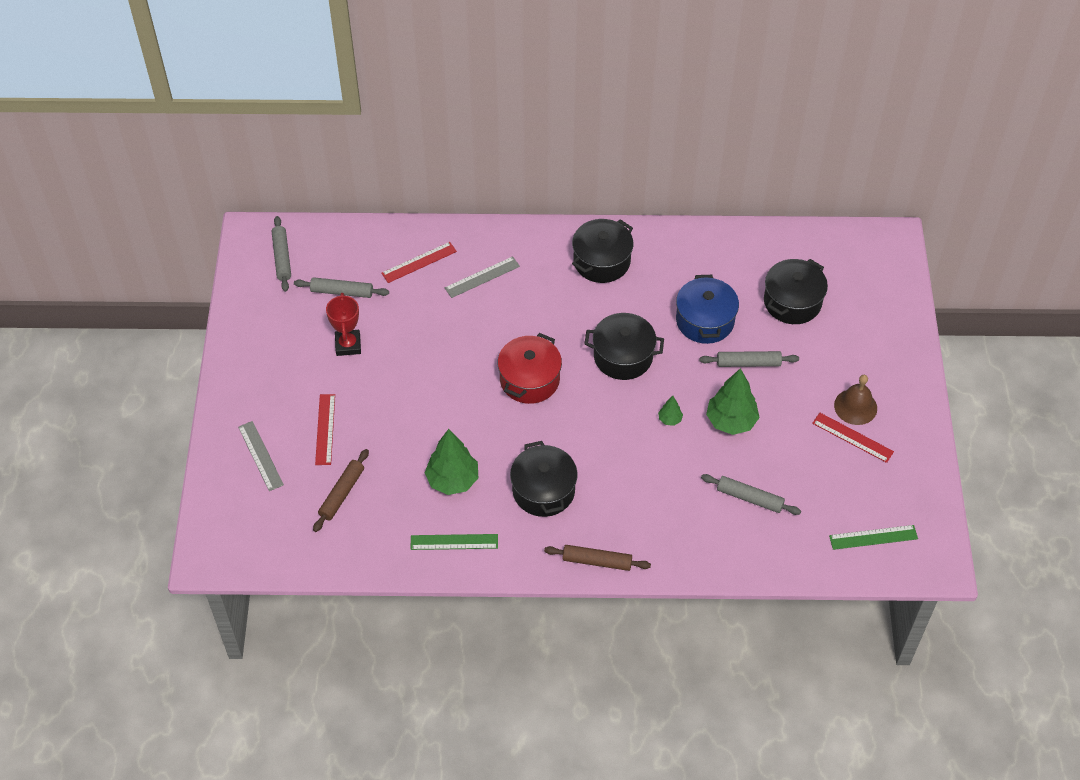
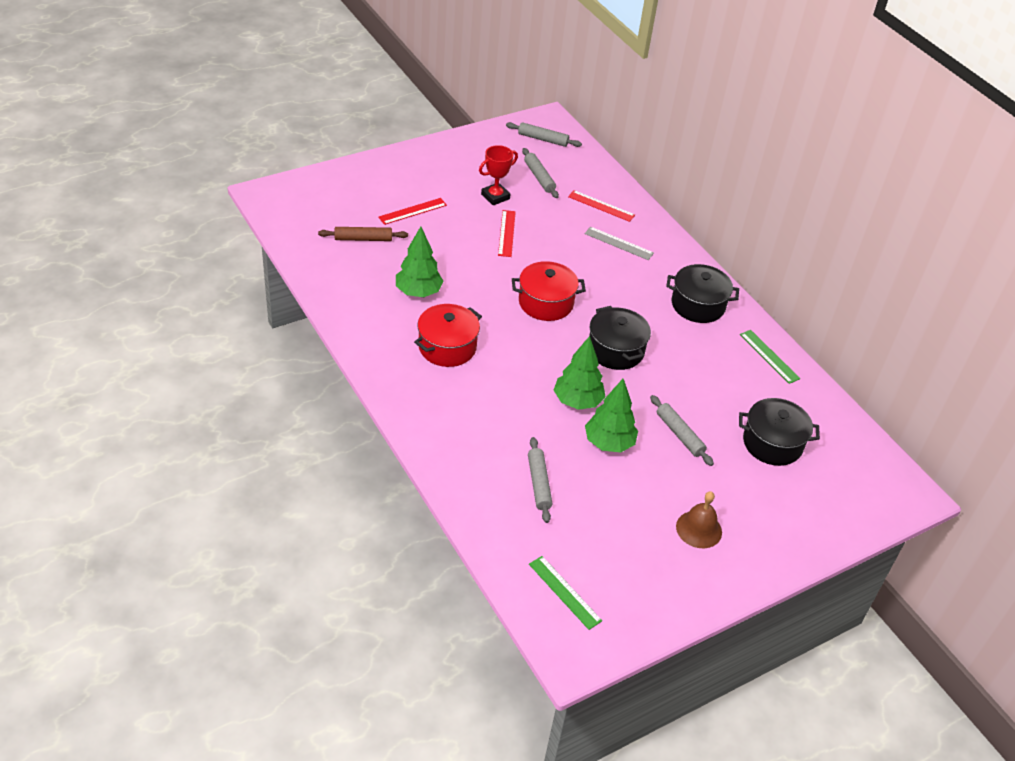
camera: 55 degrees right, 10 degrees down
(260, 456) = (366, 188): grey ruler -> none
(282, 257) = (543, 139): grey rolling pin -> grey rolling pin turned 60 degrees clockwise
(454, 542) = (362, 313): green ruler -> green ruler (769, 356)
(543, 490) = (447, 347): black pot -> red pot
(597, 561) = (403, 403): brown rolling pin -> none
(670, 419) = (577, 401): green tree -> green tree, size x2.13
(705, 321) = (698, 390): blue pot -> none
(852, 437) = (663, 538): red ruler -> red ruler (506, 233)

